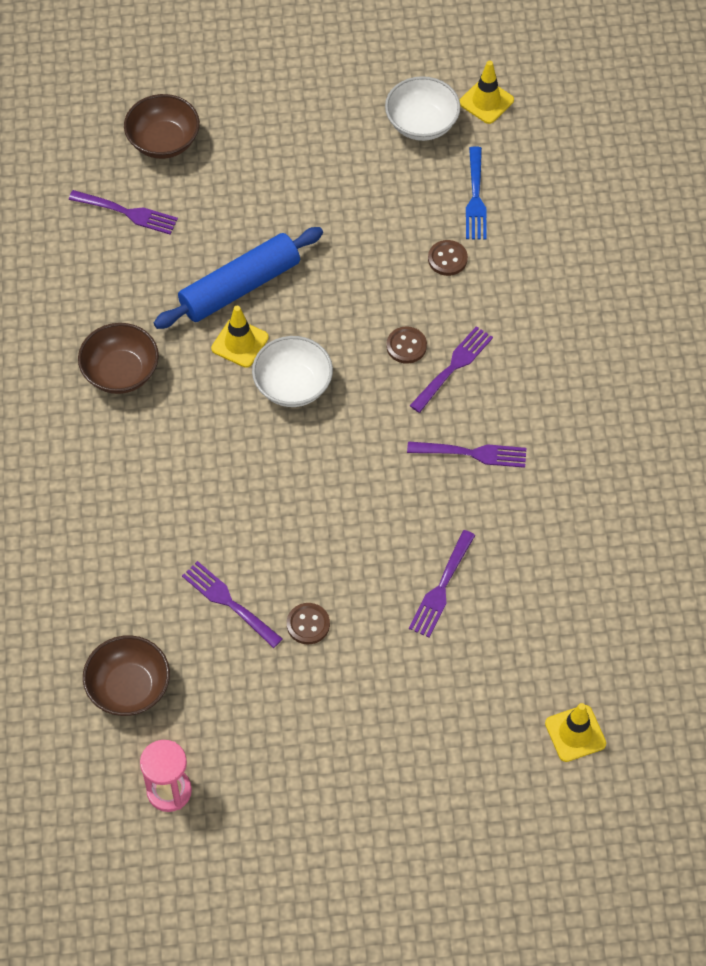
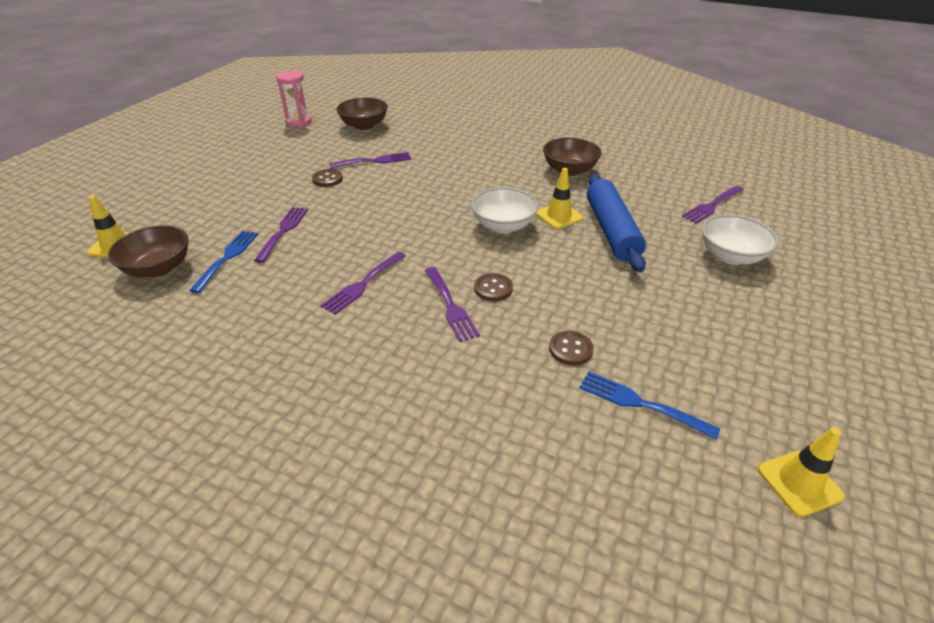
camera: 120 degrees right, 20 degrees down
(163, 141) = (786, 239): brown bowl -> brown bowl (158, 268)
(422, 123) = (771, 405): white bowl -> white bowl (731, 256)
(441, 588) = (283, 231): purple fork -> purple fork turned 45 degrees clockwise
(518, 603) = (227, 258): none -> blue fork

